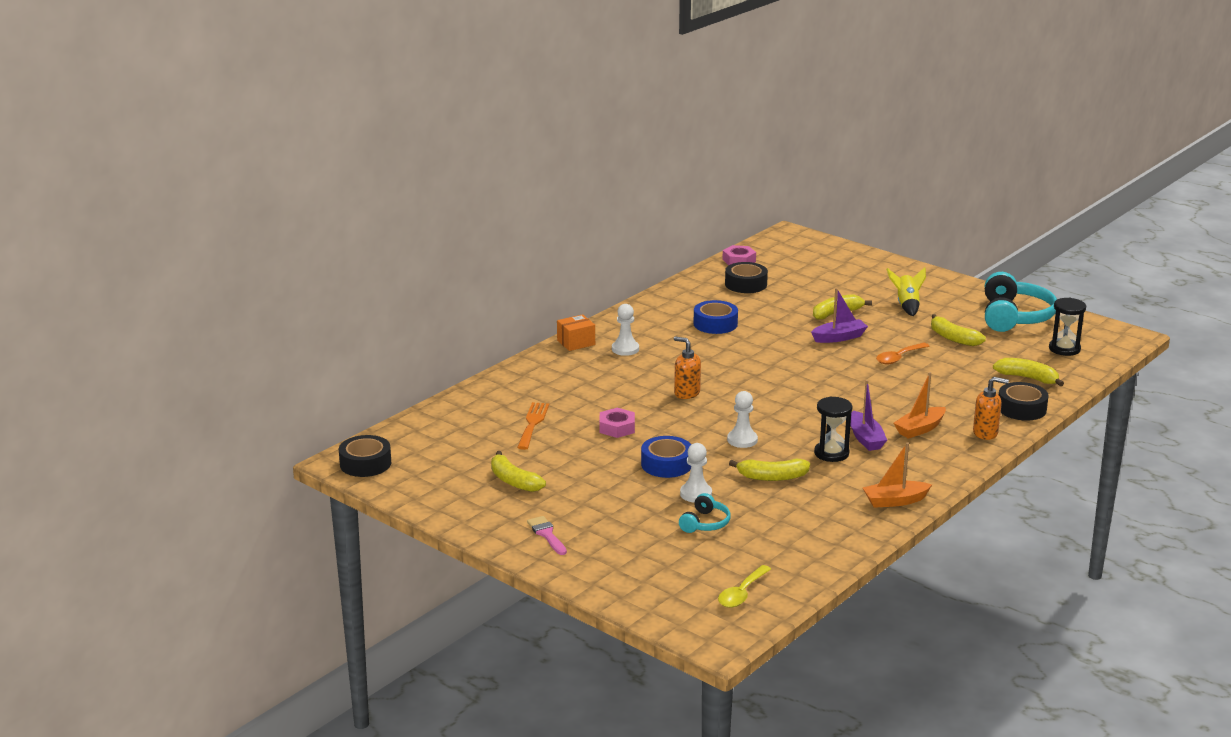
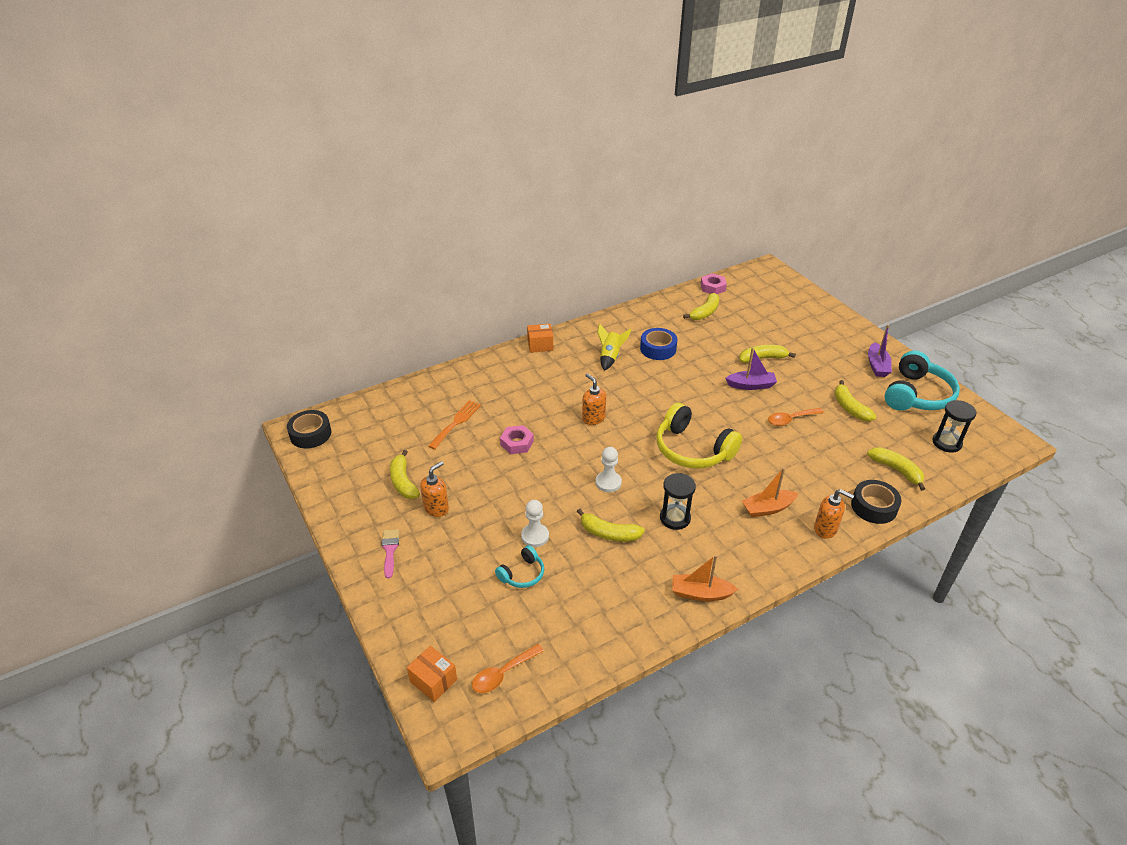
camera: 20 degrees right, 15 degrees up
(570, 494) = (436, 508): none -> orange soap dispenser
(625, 349) = (573, 360): white pawn -> none
(666, 464) = (531, 494): blue tape -> none
(676, 612) = (433, 680): none -> orange box
(742, 593) = (503, 674): yellow spoon -> orange spoon
(746, 284) = (705, 312): black tape -> yellow banana
(812, 399) = (692, 449): none -> yellow headphones
(865, 438) = (714, 508): purple boat -> purple boat (877, 365)
(906, 305) = (826, 362): yellow rocket -> yellow rocket (610, 357)

